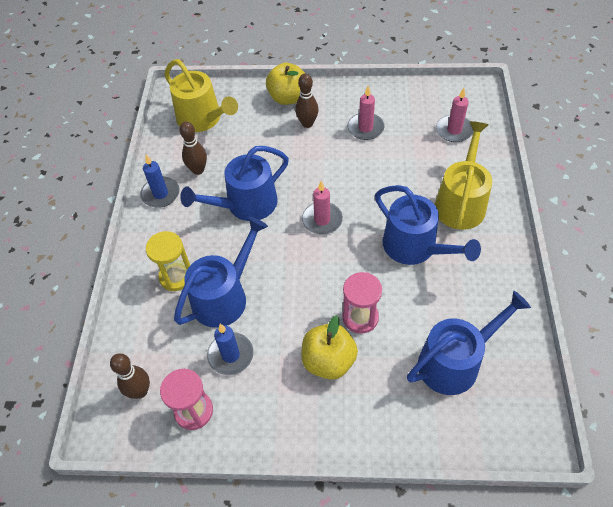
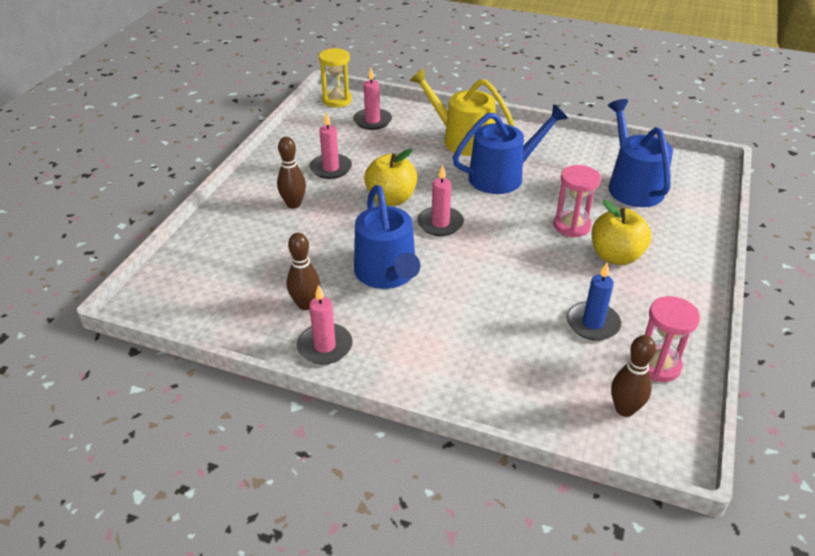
camera: 75 degrees left, 15 degrees down
(160, 194) = (325, 346): blue candle -> pink candle
(176, 276) = (468, 351): yellow hourglass -> yellow hourglass (337, 100)
(202, 119) = (217, 285): yellow watering can -> none
(224, 297) = (513, 315): blue watering can -> none
(288, 98) = (240, 209): yellow apple -> yellow apple (391, 199)

